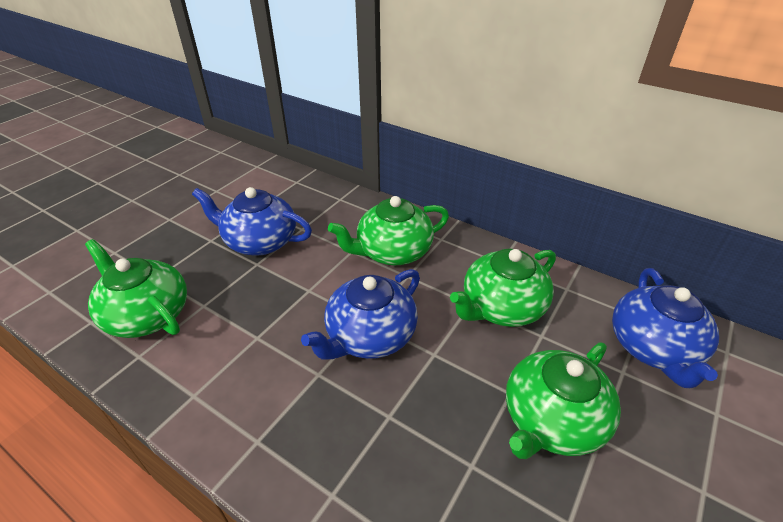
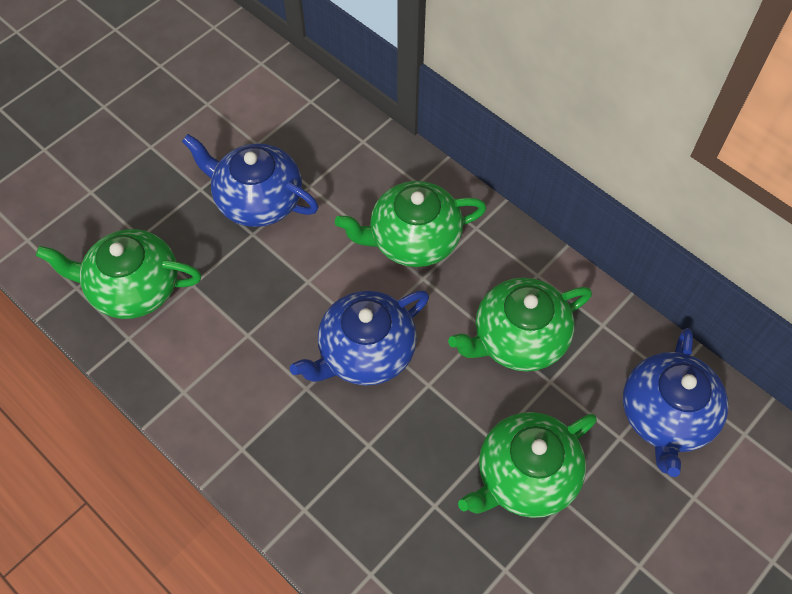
camera: 10 degrees right, 20 degrees up
(147, 315) = (133, 288): green teapot -> green teapot turned 45 degrees counterclockwise

